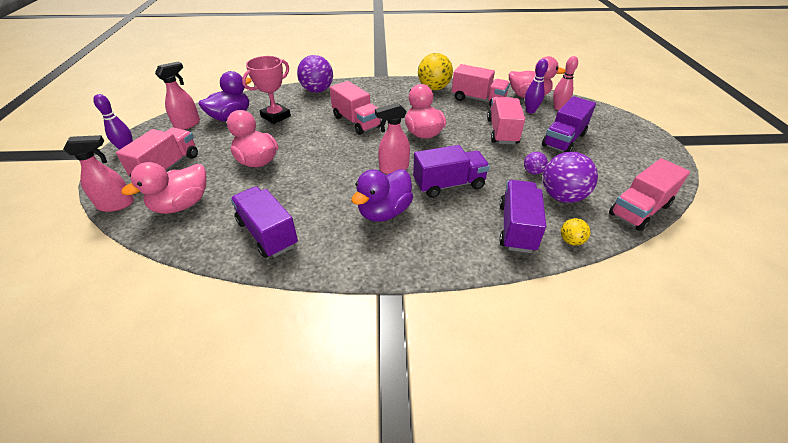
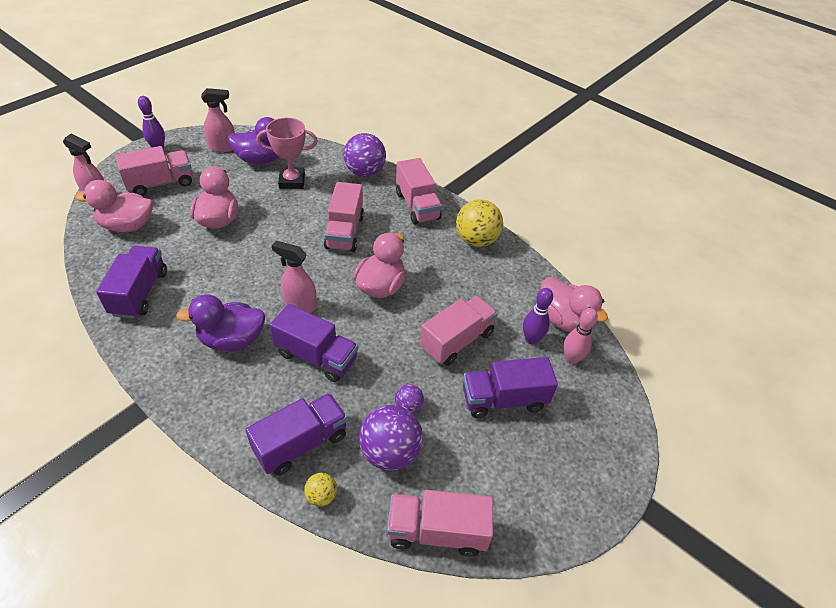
camera: 40 degrees right, 5 degrees up
(478, 99) = (498, 285): pink truck -> pink truck (417, 206)

